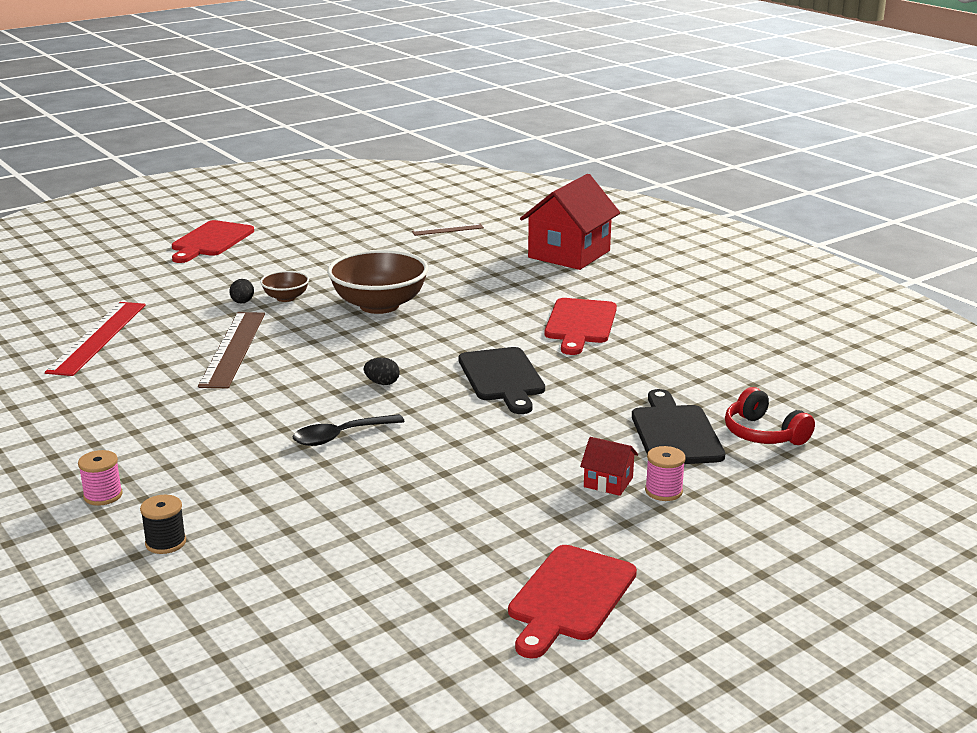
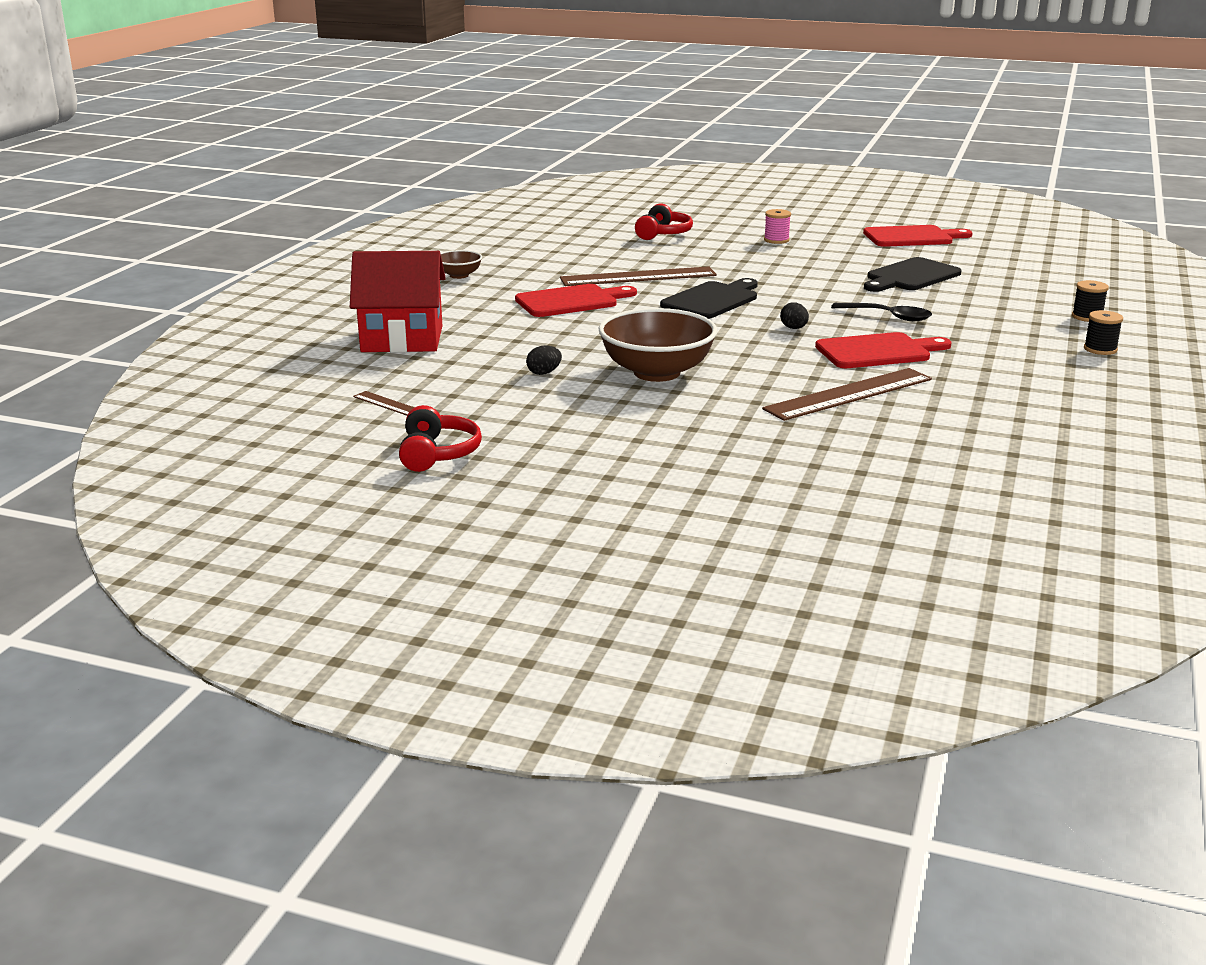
camera: 125 degrees left, 0 degrees up
(98, 337) = (952, 458): red ruler -> none
(103, 495) = (1100, 349): pink spool -> black spool
(210, 241) = (625, 522): red cutting board -> red cutting board (878, 351)
(242, 302) = (757, 429): black egg -> black egg (544, 373)
(286, 298) = (710, 414): brown bowl -> brown bowl (459, 275)
(363, 225) = (437, 454): none -> red headphones
(608, 482) = (792, 251): red house -> none
(615, 370) = (638, 277): none -> brown ruler
(675, 432) = (701, 249): black cutting board -> black cutting board (910, 276)

